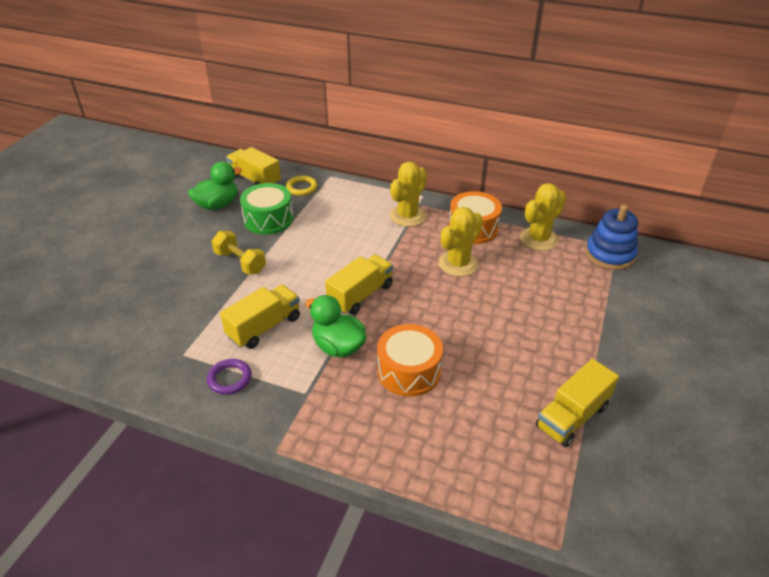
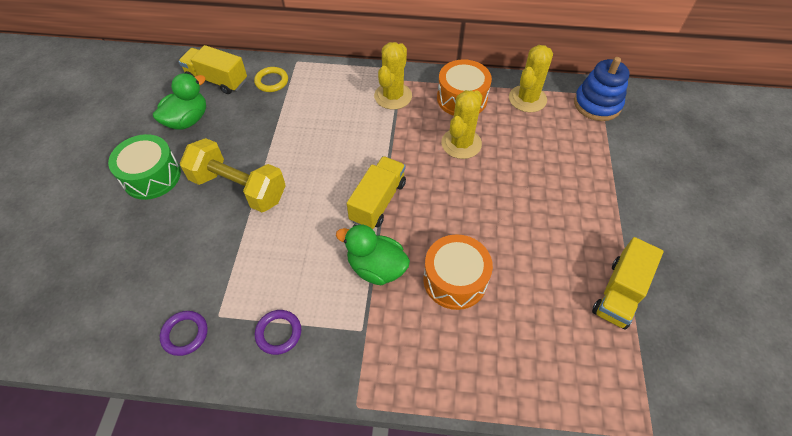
camera: 15 degrees left, 15 degrees up
(150, 362) = (185, 334): none -> purple ring
(240, 262) = (239, 188): yellow dumbbell -> yellow dumbbell, size x1.55
(264, 327) = (292, 262): yellow truck -> none
(268, 219) = (250, 128): green drum -> green drum (152, 176)

